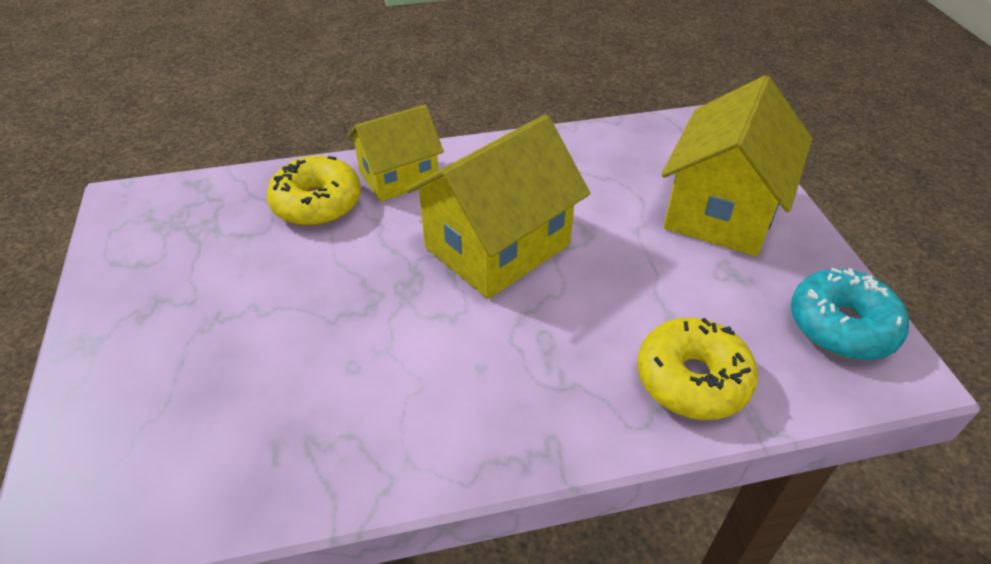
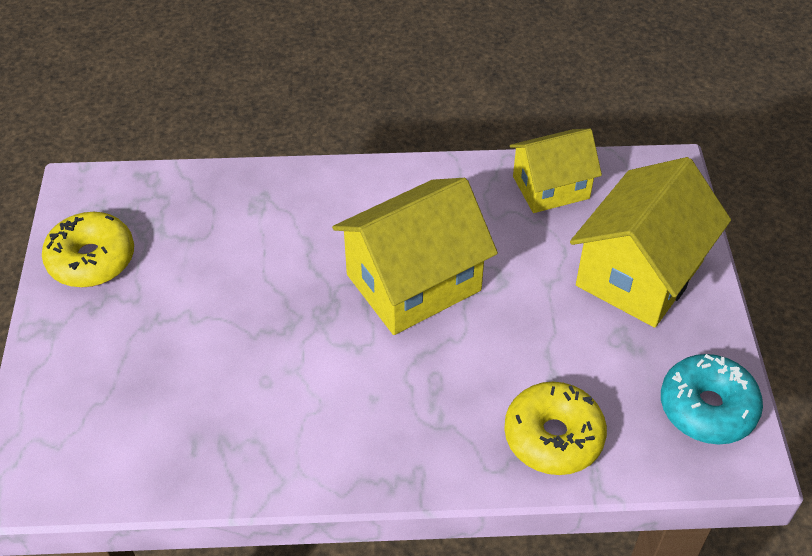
camera: 10 degrees right, 5 degrees up
(317, 203) = (255, 213): yellow donut -> yellow donut (91, 259)
(399, 176) = (336, 194): yellow house -> yellow house (551, 187)

